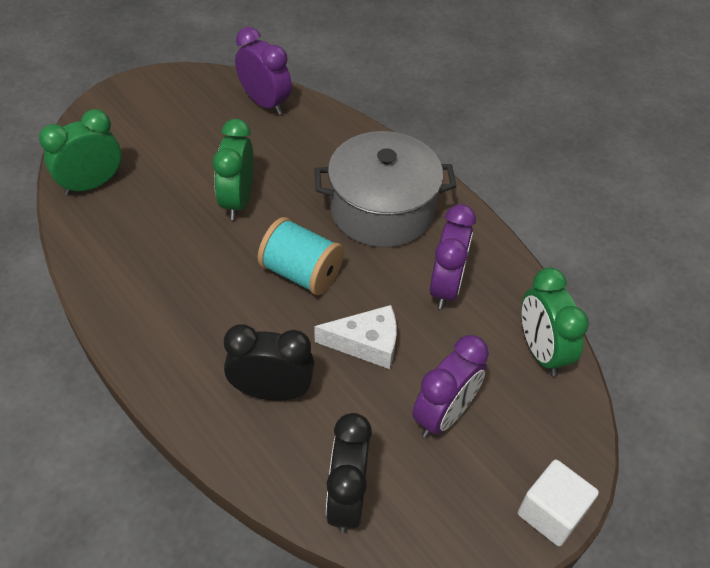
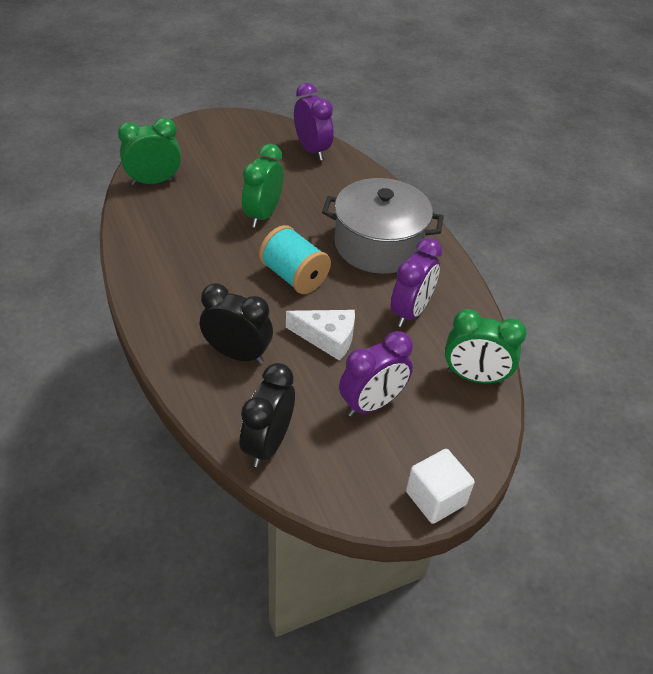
camera: 15 degrees right, 5 degrees down
(541, 351) = (474, 377): green clock -> green clock turned 75 degrees counterclockwise

